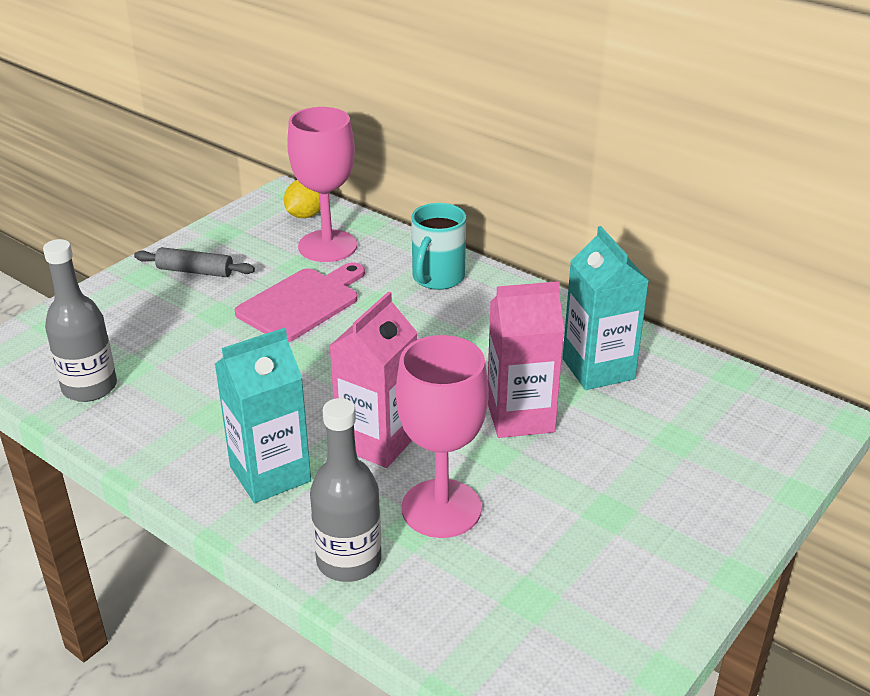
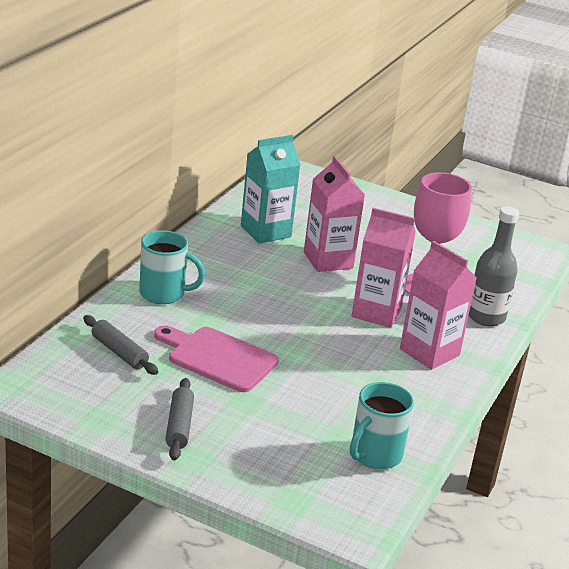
camera: 105 degrees left, 5 degrees down
(89, 387) = (374, 455): grey bottle -> turquoise mug
(270, 474) = (429, 352): turquoise carton -> pink carton
(305, 215) = (59, 370): yellow lemon -> none
(327, 246) = (119, 352): pink goblet -> grey rolling pin

